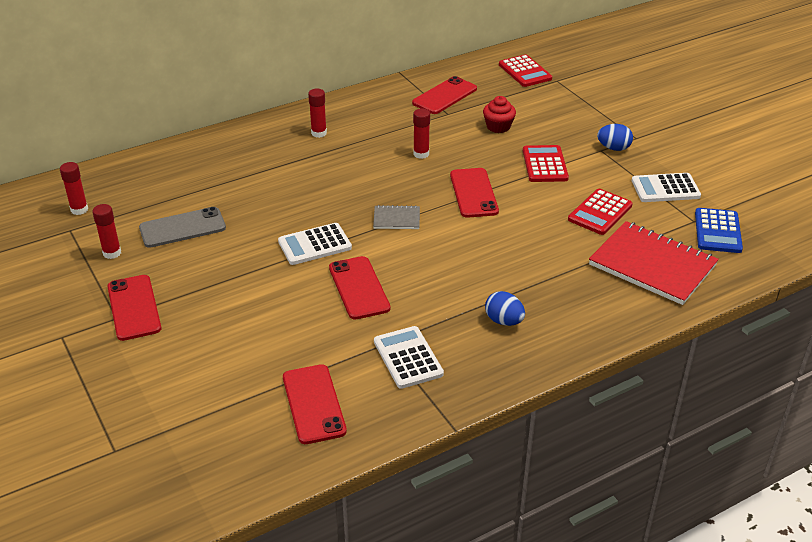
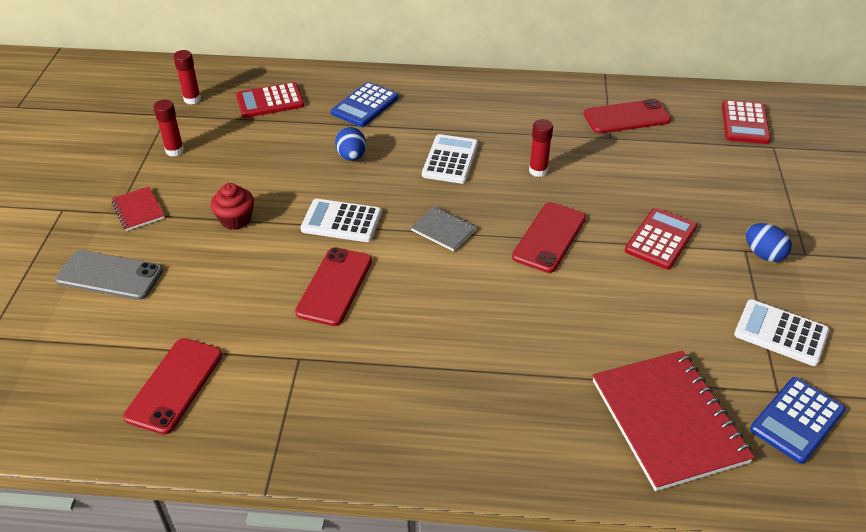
camera: 35 degrees right, 5 degrees up
(134, 307) = (138, 210): red phone -> red notebook
(182, 228) = (251, 152): grey phone -> grey phone (109, 275)
(239, 159) = (365, 105): none -> blue calculator
(319, 133) = (461, 108): red glue stick -> none
(408, 358) = (303, 386): white calculator -> white calculator (450, 160)
(498, 127) = (651, 174): red cupcake -> red cupcake (235, 219)
(504, 321) = (435, 398): blue egg -> blue egg (351, 156)
(600, 212) = (668, 325): red calculator -> red calculator (270, 101)

